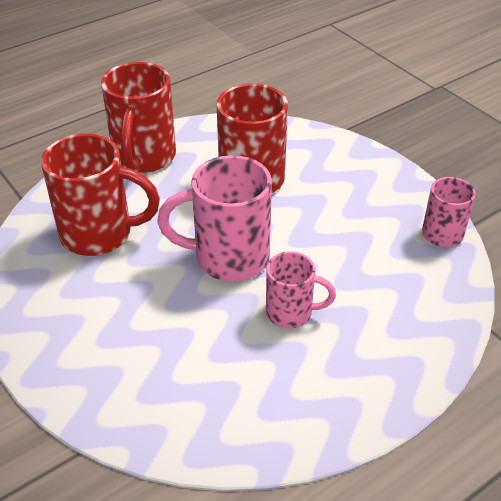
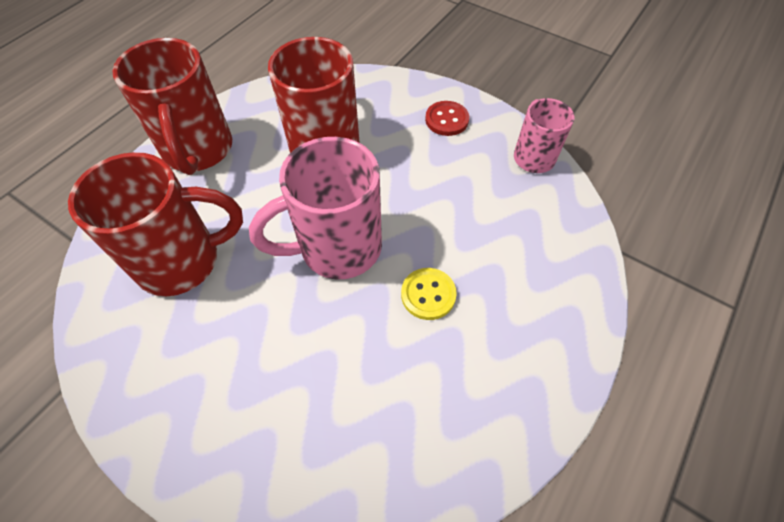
camera: 20 degrees left, 15 degrees up
(291, 312) = (428, 294): pink mug -> yellow button
(373, 183) = (446, 120): none -> red button

